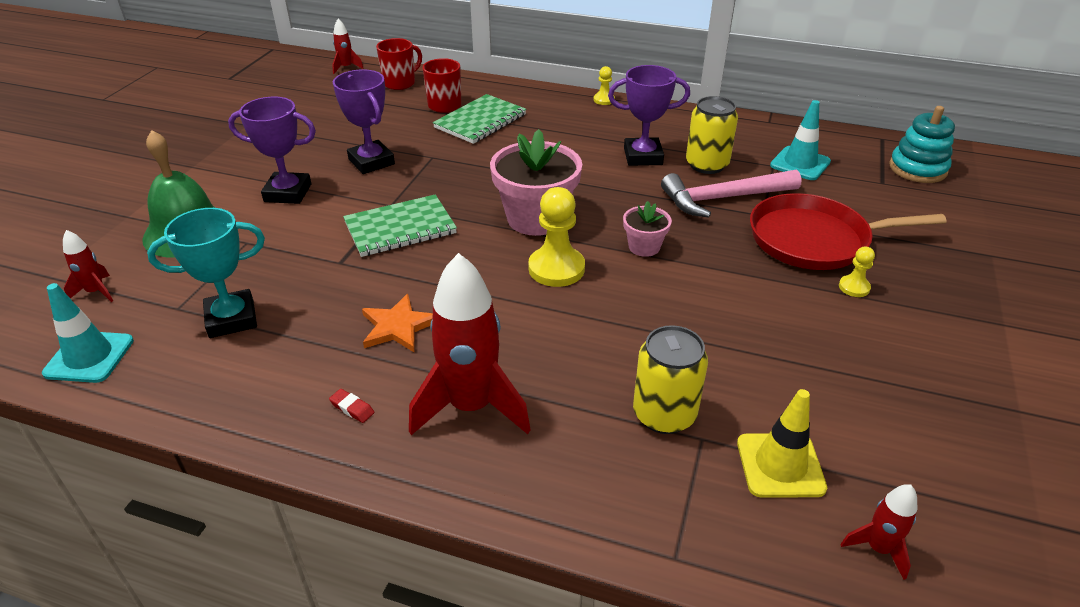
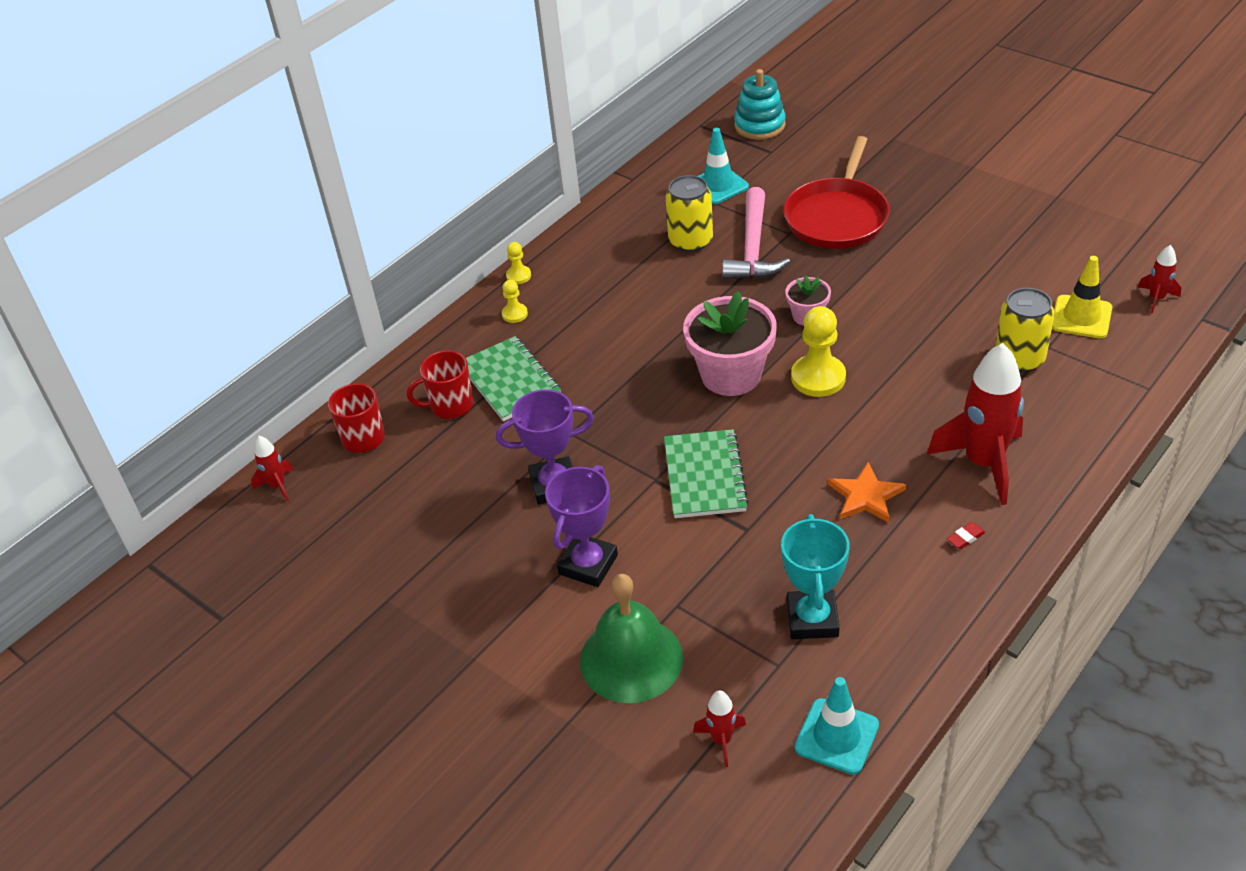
camera: 65 degrees left, 5 degrees up
(643, 156) = (654, 278): purple trophy -> none
(854, 287) = (907, 218): yellow pawn -> yellow pawn (514, 314)

